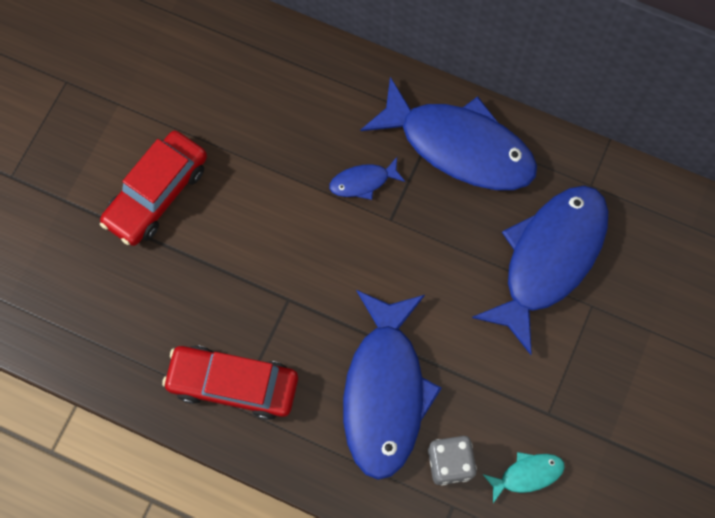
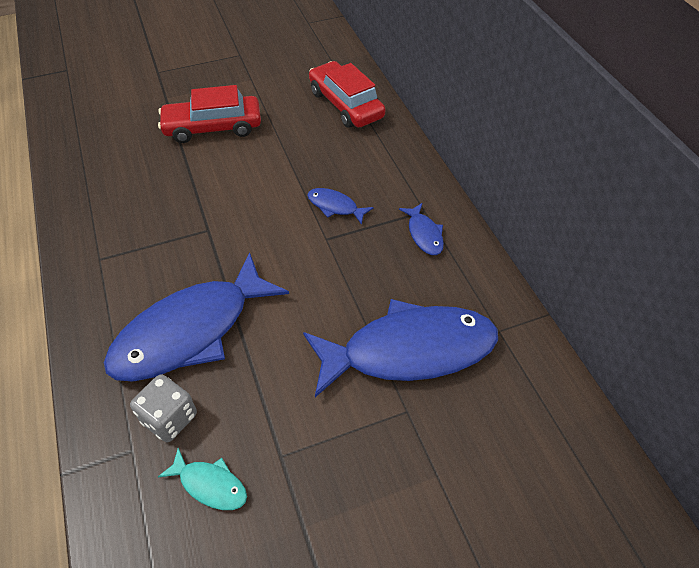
camera: 45 degrees right, 20 degrees down
(233, 384) = (115, 246): red car -> red car (346, 104)
(459, 146) = (424, 234): blue fish -> blue fish, size x0.42

